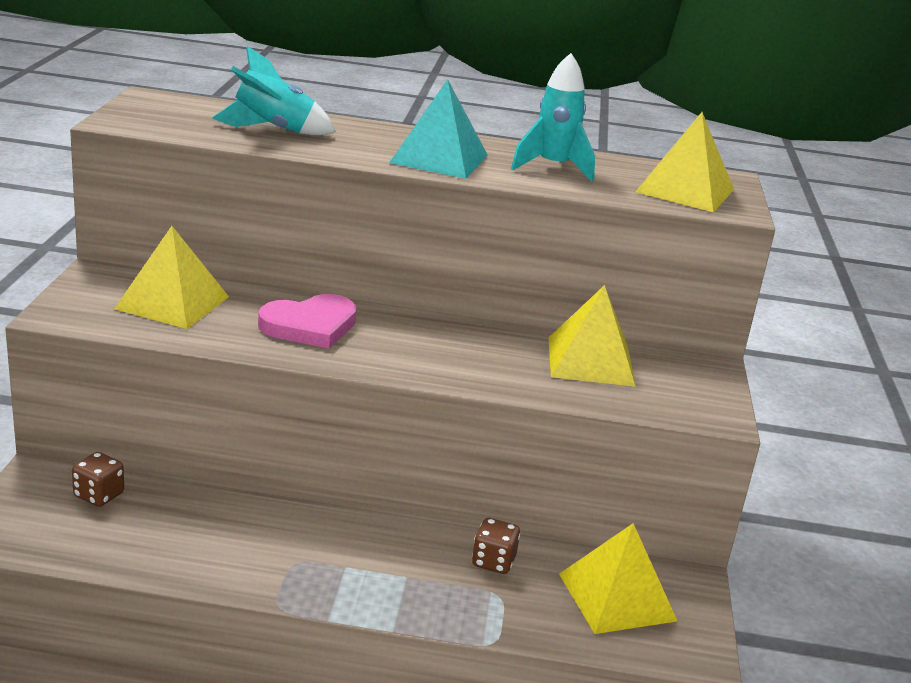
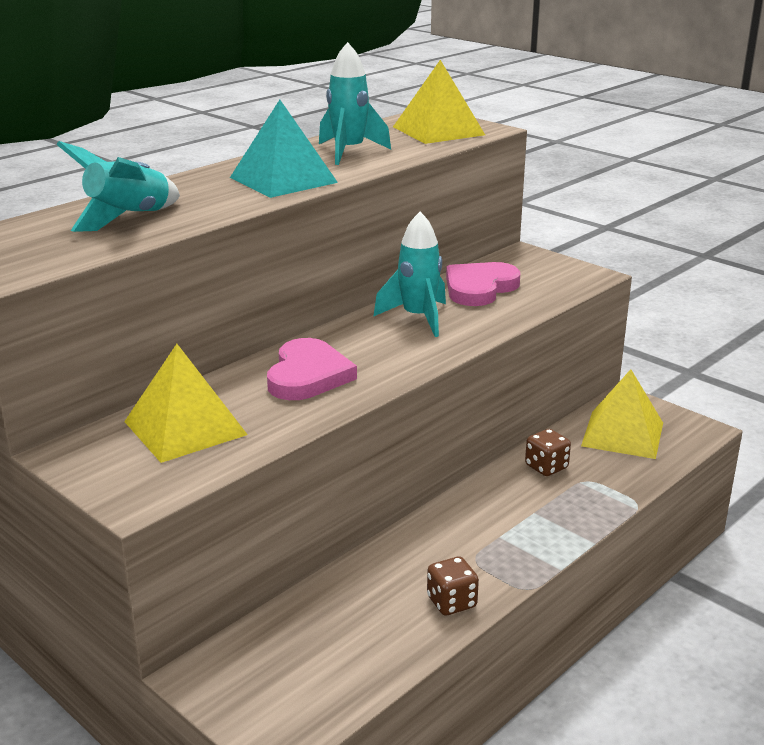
camera: 50 degrees left, 0 degrees up
(99, 495) = (276, 642): brown dice -> brown dice (451, 602)
(481, 346) = (418, 318): none -> turquoise rocket
(590, 361) = (479, 288): yellow pyramid -> pink heart

